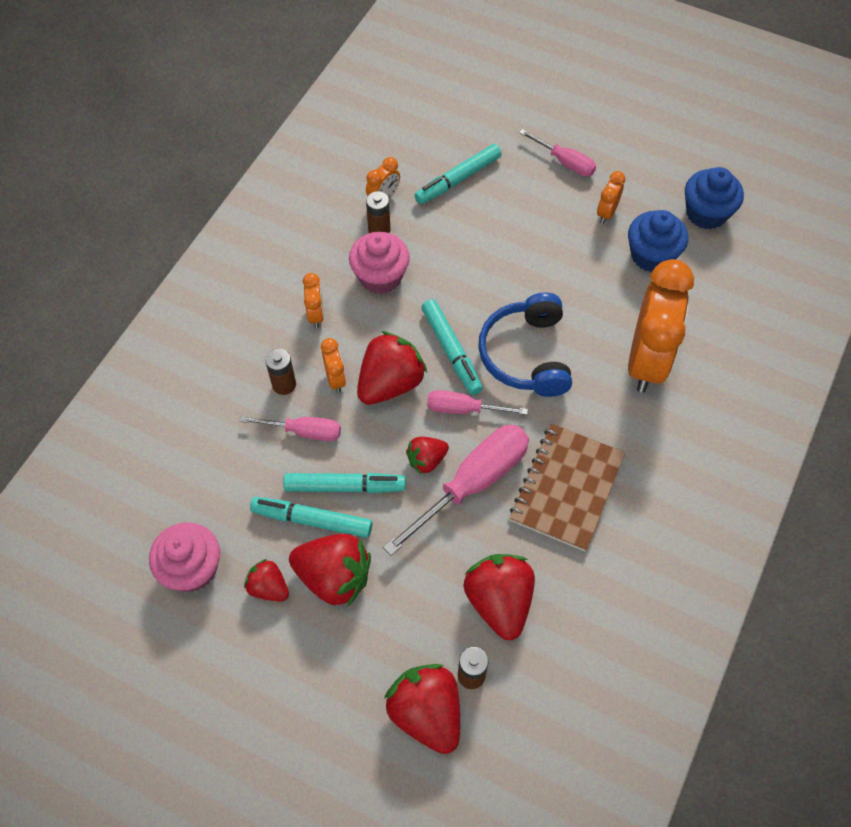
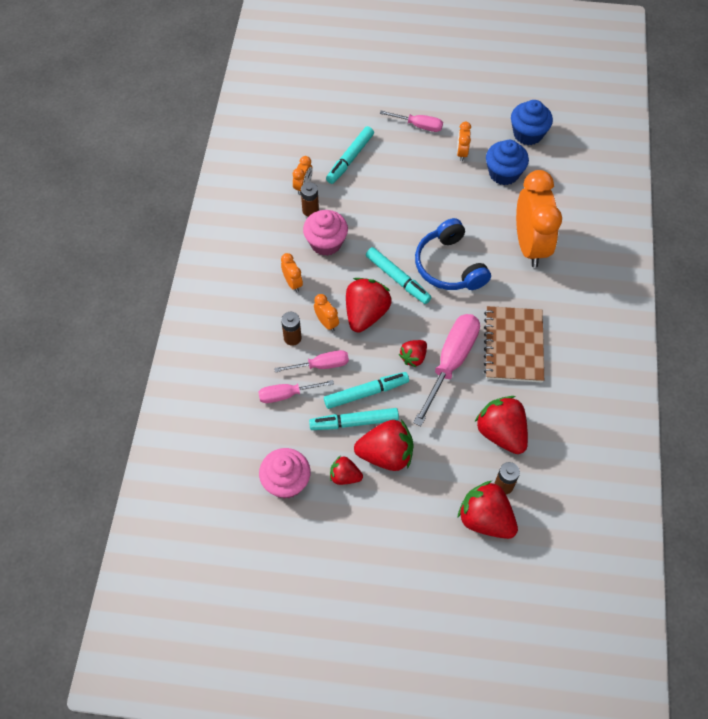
camera: 20 degrees left, 0 degrees up
(463, 409) = (423, 315): pink screwdriver -> pink screwdriver (286, 394)

